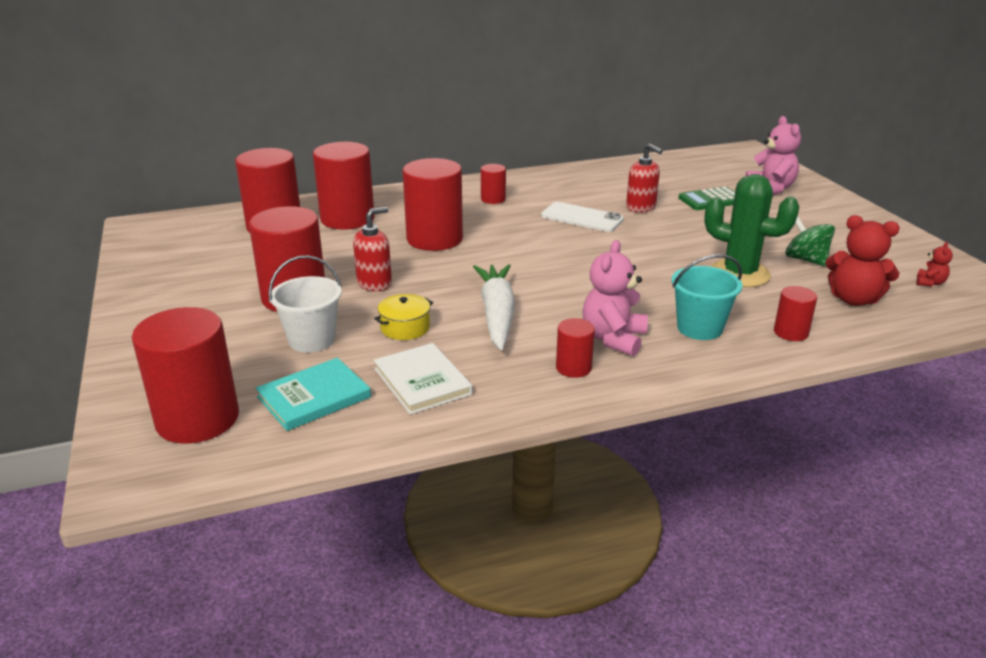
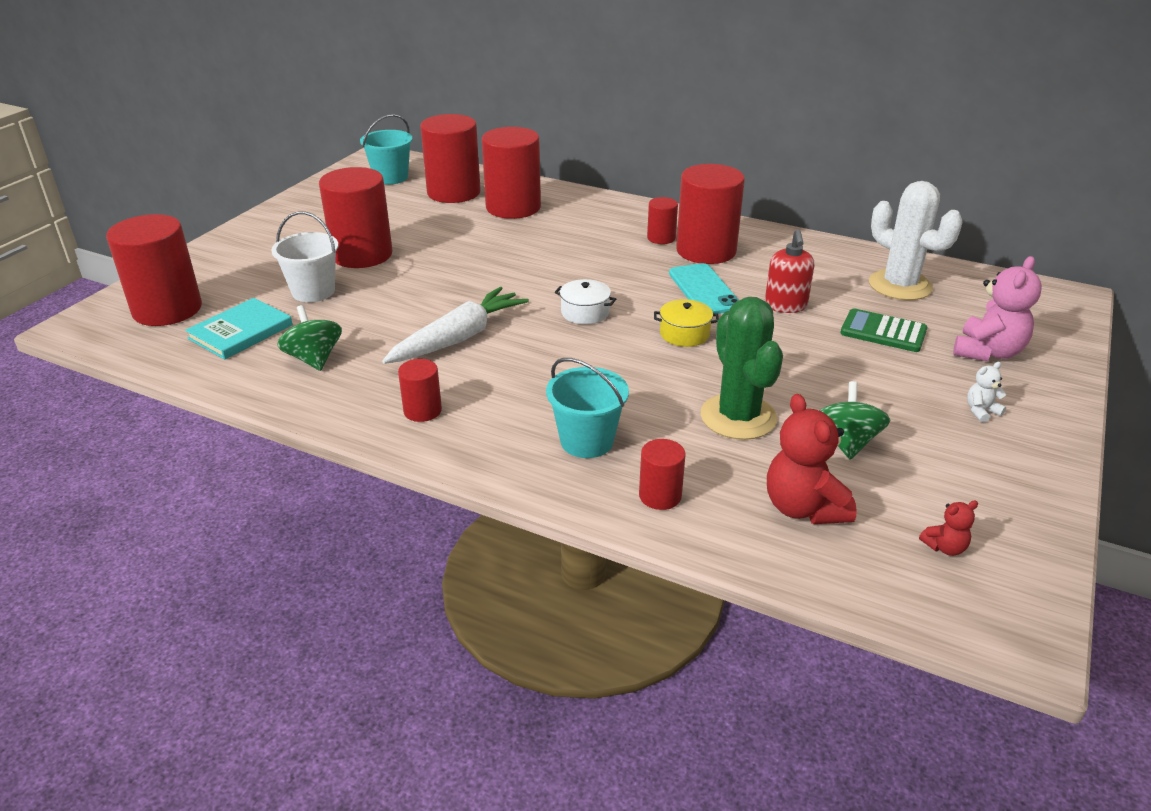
camera: 45 degrees right, 5 degrees up
(190, 236) = (391, 177): none -> turquoise bucket
(314, 397) = (241, 332): turquoise book -> turquoise book turned 60 degrees counterclockwise
(374, 283) = (429, 269): red soap dispenser -> none
(405, 328) = (381, 314): yellow pot -> yellow pot (684, 334)
(422, 381) = (314, 359): white book -> green spinning top
(434, 239) = (541, 253): red cylinder -> red cylinder (706, 251)
(542, 261) = (585, 312): none -> white pot
(582, 218) = (704, 290): white phone -> turquoise phone
(613, 339) = (498, 407): pink teddy bear -> none
(671, 174) = (900, 285): none -> white cactus
(822, 217) = (981, 411): none -> white teddy bear

